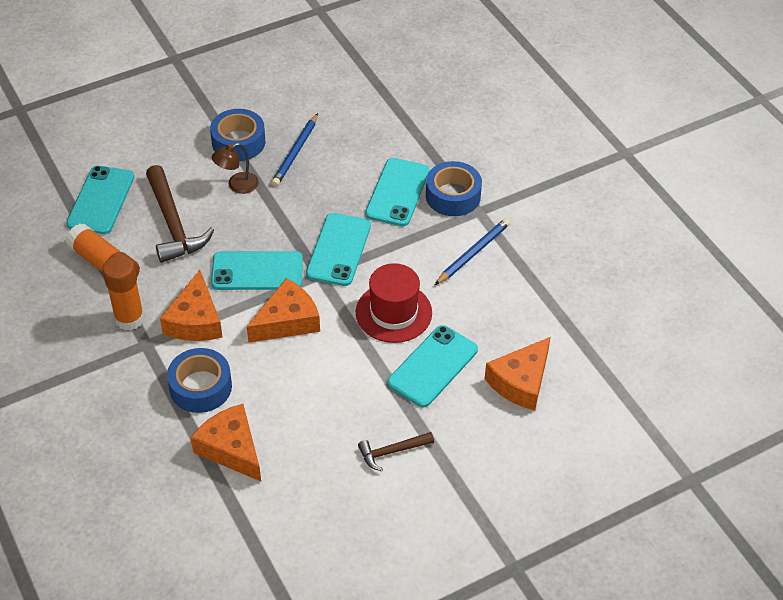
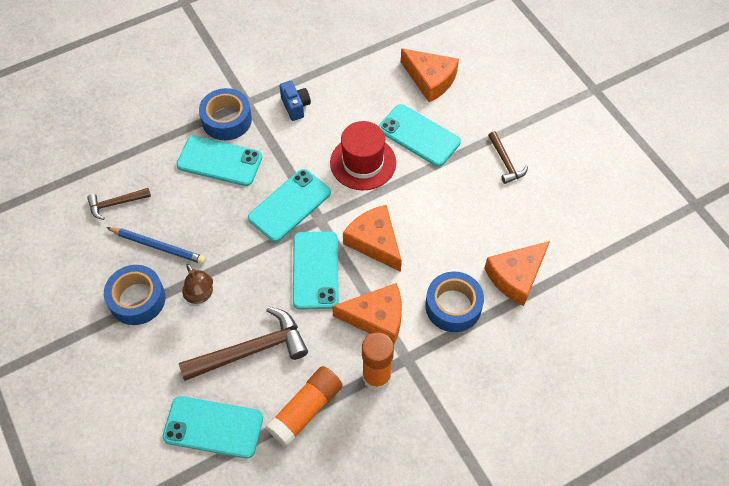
camera: 90 degrees left, 10 degrees up
(338, 250) = (289, 205): turquoise phone -> turquoise phone turned 60 degrees counterclockwise
(347, 119) = (116, 204): none -> brown hammer
(473, 253) = (295, 106): blue pencil -> blue camera

